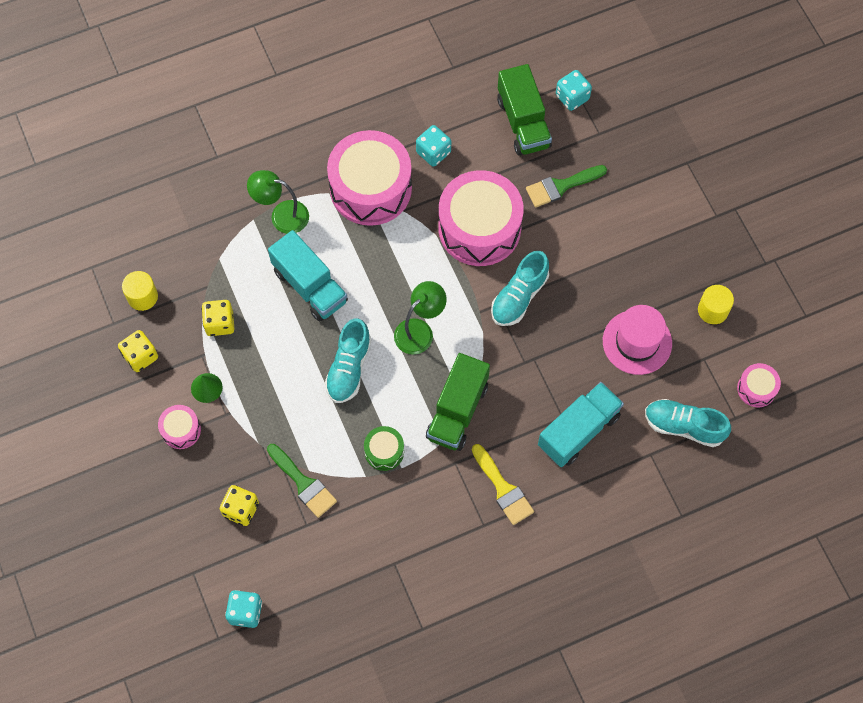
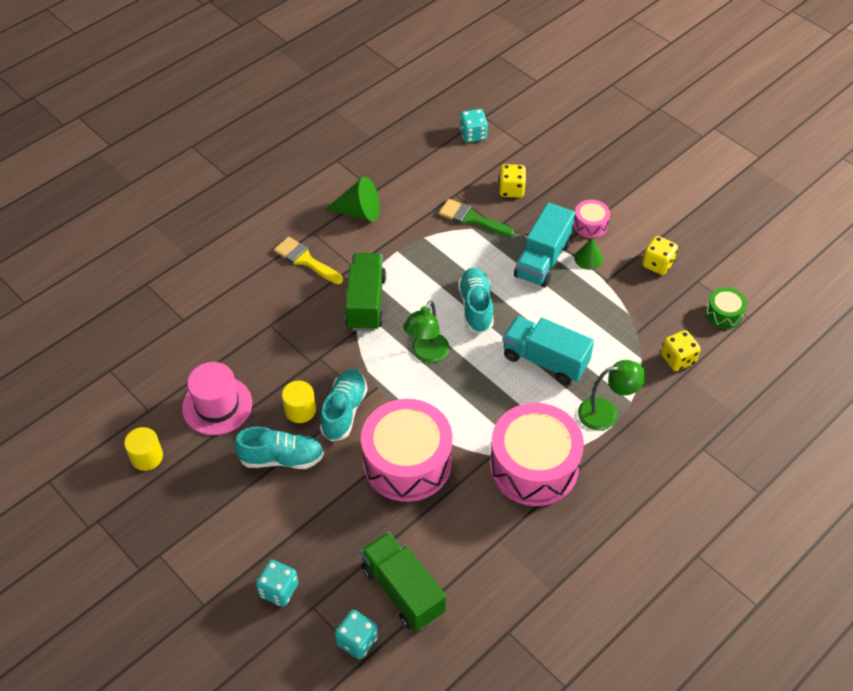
camera: 160 degrees right, 15 degrees down
(142, 296) = (687, 307): yellow cylinder -> yellow cylinder (300, 410)
(220, 323) = (607, 307): yellow dice -> yellow dice (678, 359)
(384, 451) = (416, 257): green drum -> green drum (723, 314)
(423, 537) = (359, 212): none -> green cone
(433, 152) = (486, 524): turquoise dice -> turquoise dice (278, 590)
(561, 186) = (337, 532): green brush -> none
(578, 431) = (253, 319): turquoise truck -> turquoise truck (542, 260)
(684, 426) = (157, 349): turquoise shoe -> turquoise shoe (282, 458)
(756, 389) = (92, 399): pink drum -> none

